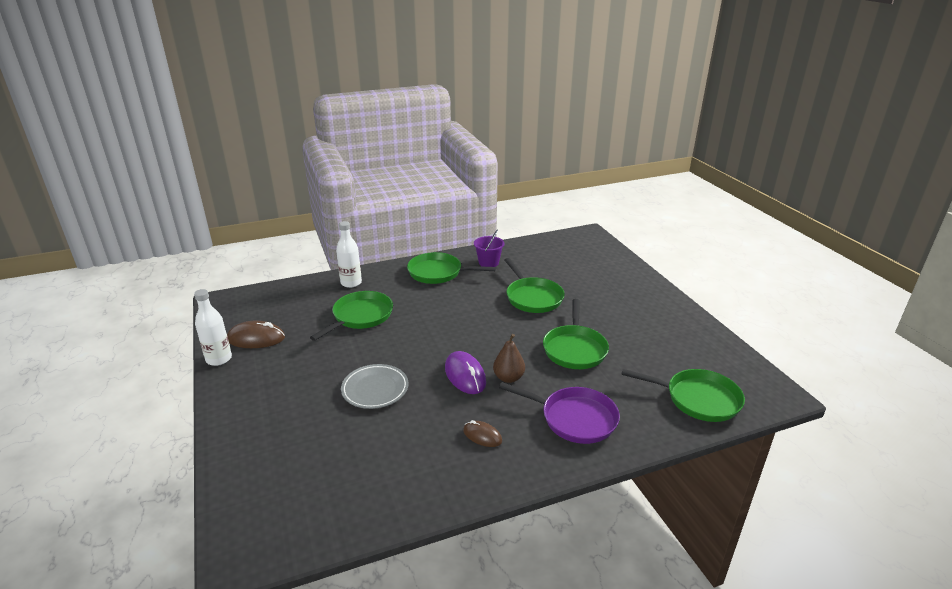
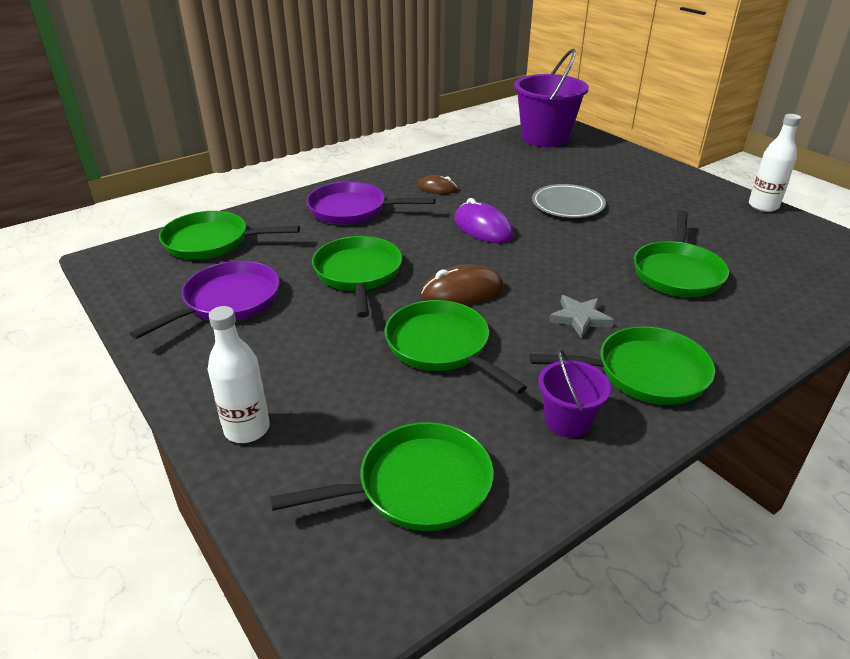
camera: 165 degrees right, 5 degrees up
(256, 338) = (762, 229): brown mouse -> brown mouse (462, 292)
(291, 521) = (545, 138): none -> purple bucket
(351, 283) = (766, 323): white bottle -> white bottle (247, 429)
(447, 299) = (580, 318): none -> grey star
(508, 378) = (432, 232): brown pear -> none
(560, 254) = (417, 486): none -> green pan
(664, 342) = (227, 301): none -> purple pan

